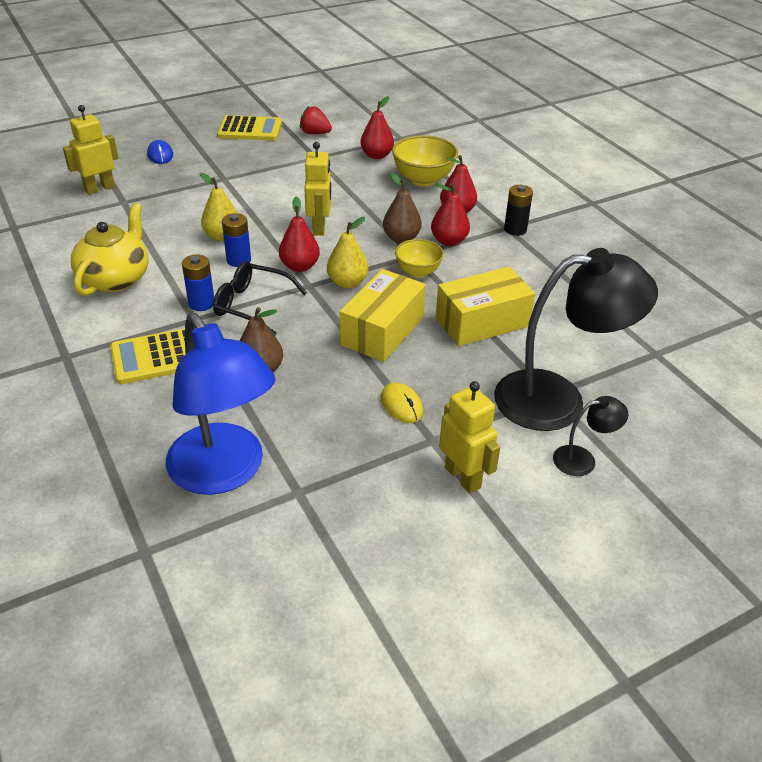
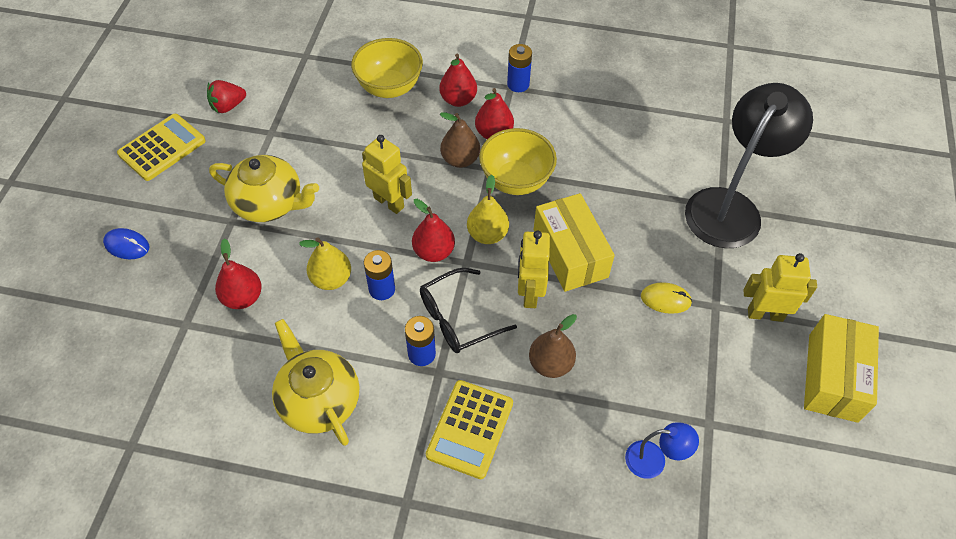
camera: 50 degrees left, 15 degrees up
(99, 188) = (136, 331): yellow robot -> yellow robot (529, 293)
(224, 473) = (654, 460): blue lamp -> blue lamp, size x0.44
(256, 184) = (269, 203): none -> yellow teapot
(377, 155) = (317, 90): red pear -> red pear (243, 297)
(418, 272) = (516, 181): yellow bowl -> yellow bowl, size x1.57
(482, 322) = (613, 187): yellow box -> yellow box (833, 377)
(515, 229) = (518, 84): black battery -> blue battery
(583, 459) = (795, 237): black lamp -> none

